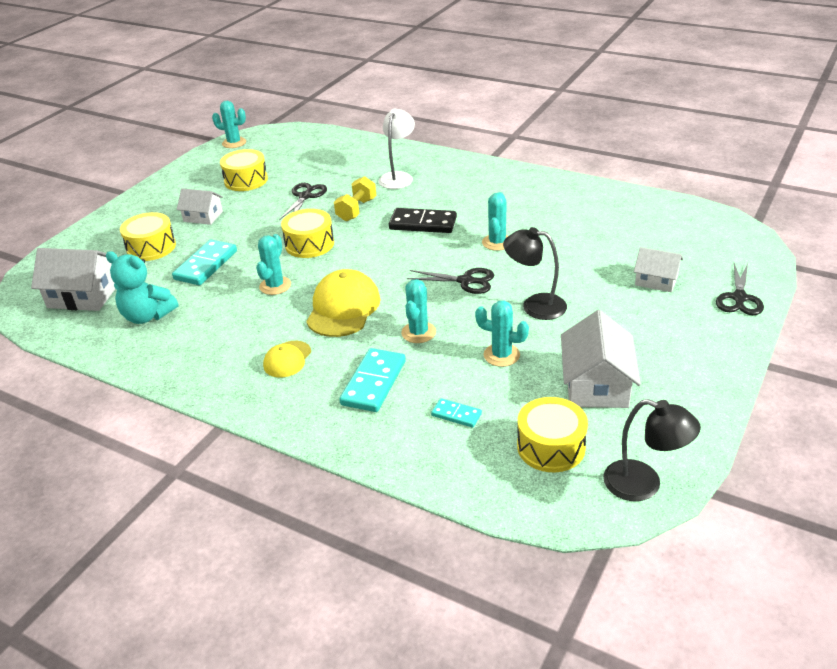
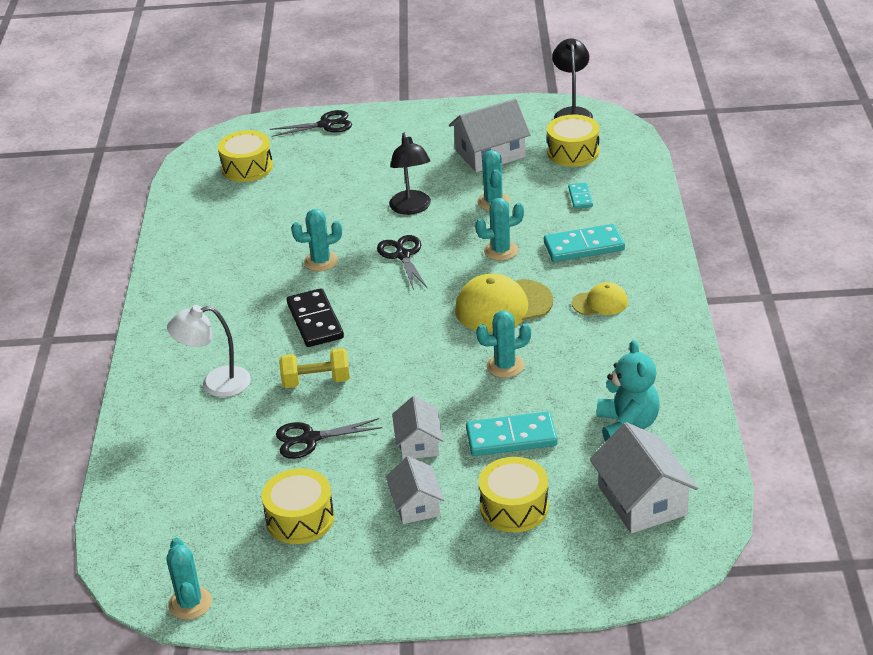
camera: 120 degrees left, 0 degrees up
(309, 244) = (412, 381): yellow drum -> yellow drum (247, 167)
(656, 280) = (326, 164): white house -> white house (418, 443)

